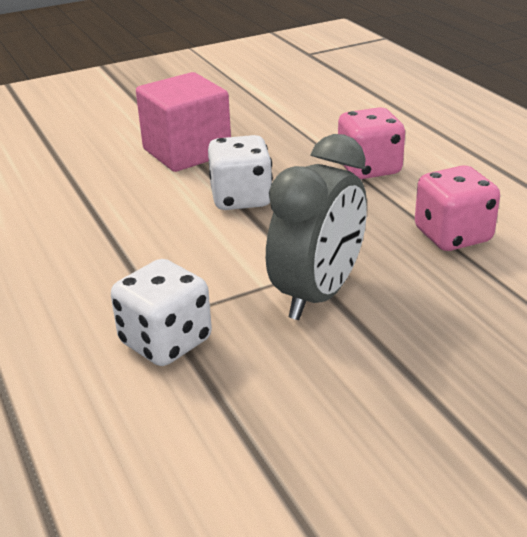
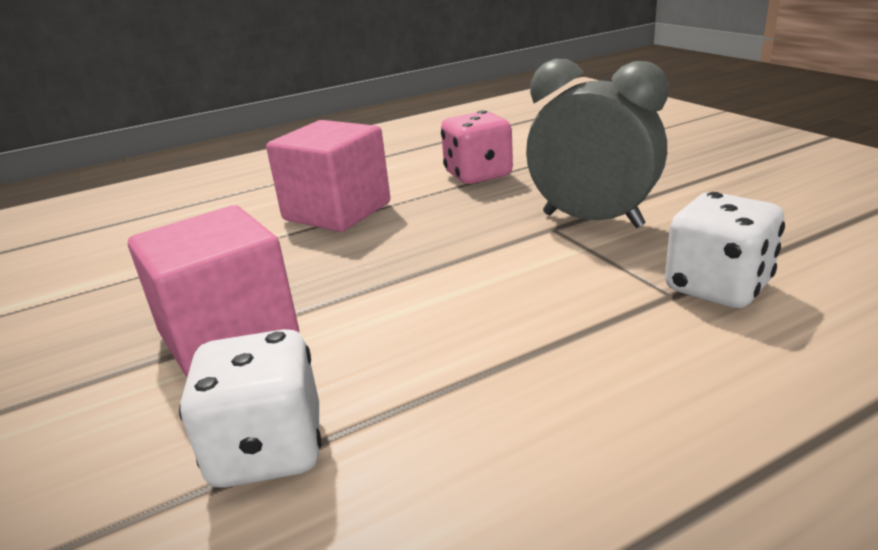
camera: 90 degrees left, 5 degrees down
(241, 199) = (393, 276): white dice -> white dice (268, 450)
(369, 168) = (337, 211): pink dice -> pink cube

